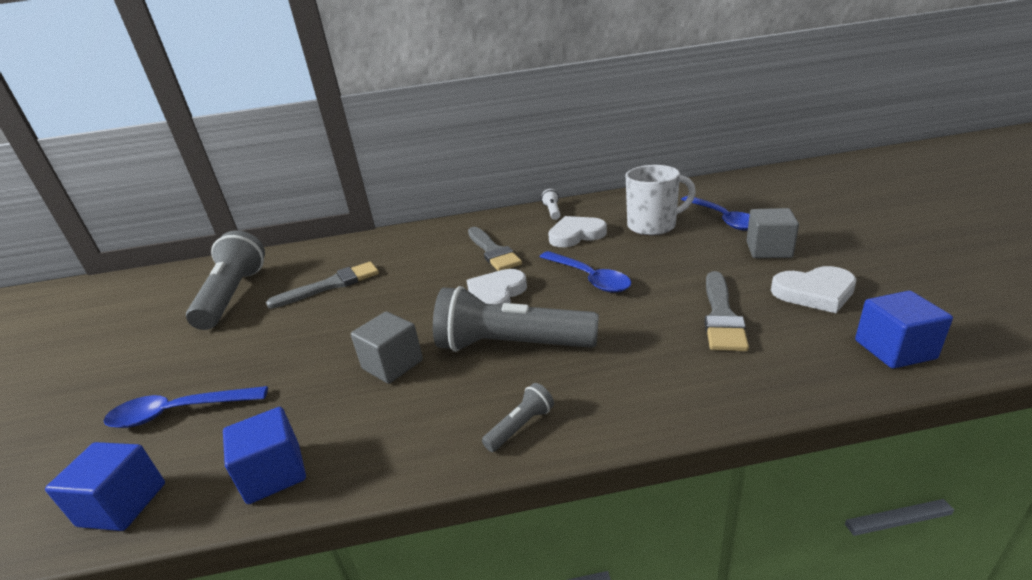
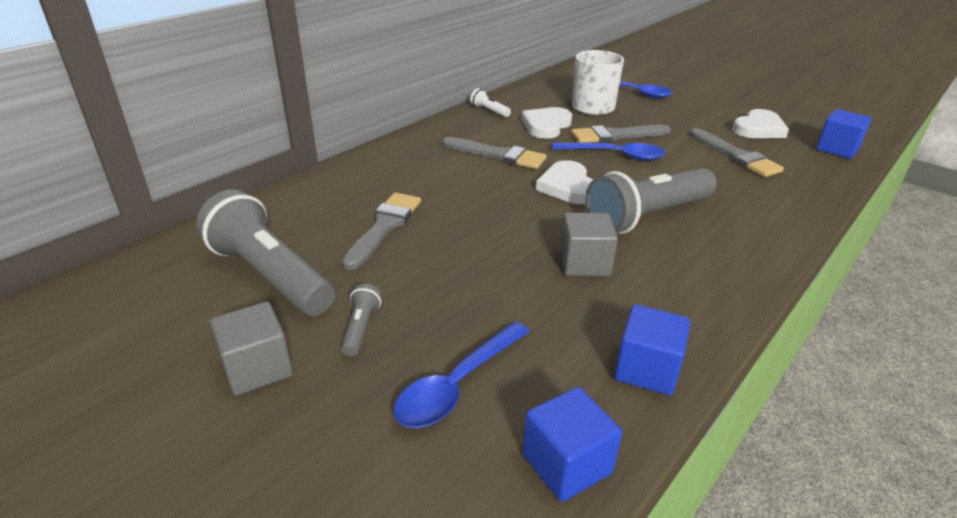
camera: 45 degrees left, 5 degrees up
(521, 426) = (744, 260): grey flashlight -> grey flashlight (361, 328)
(624, 259) = (615, 136): none -> grey brush
(768, 250) = (694, 108): grey cube -> grey cube (257, 368)

